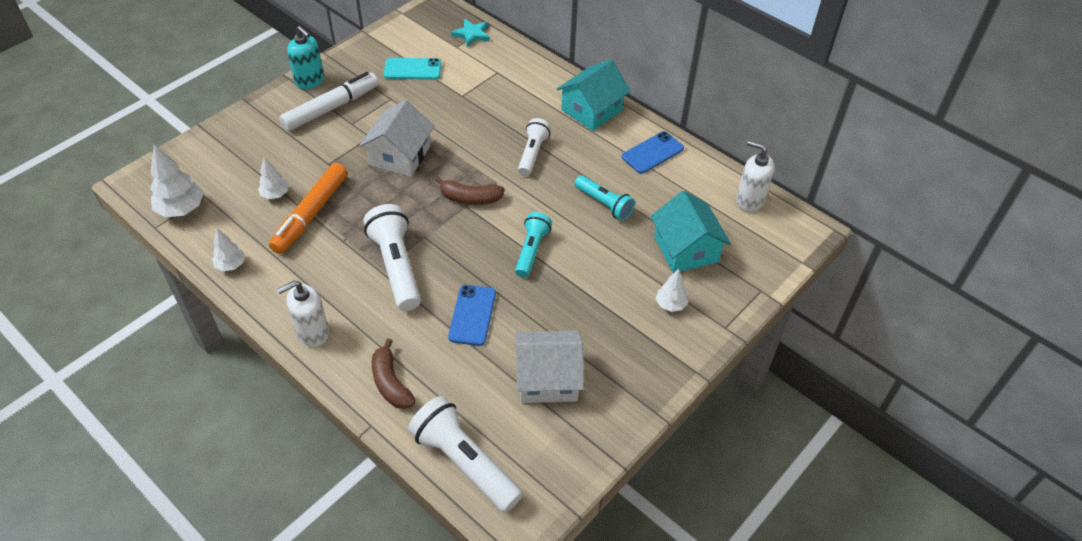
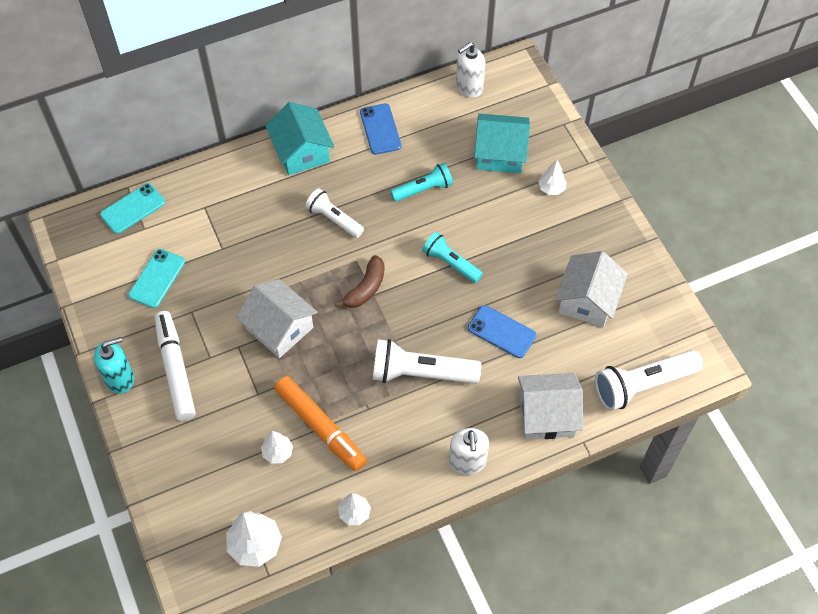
camera: 65 degrees left, 10 degrees up
(391, 383) = (546, 415): brown banana -> white house
(472, 34) = (133, 208): turquoise star -> turquoise phone

